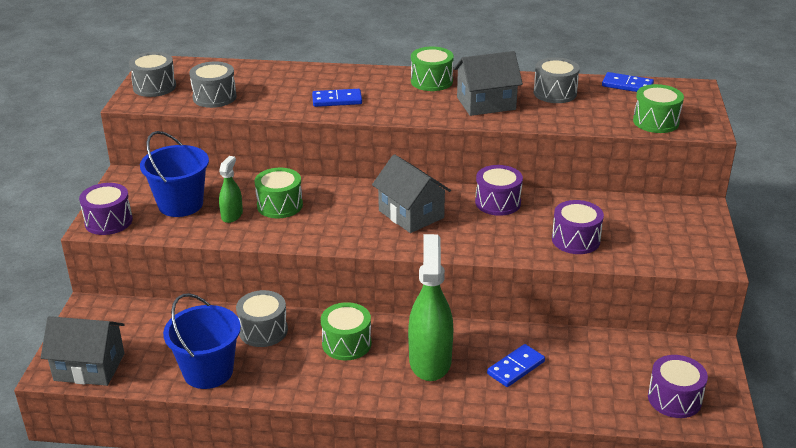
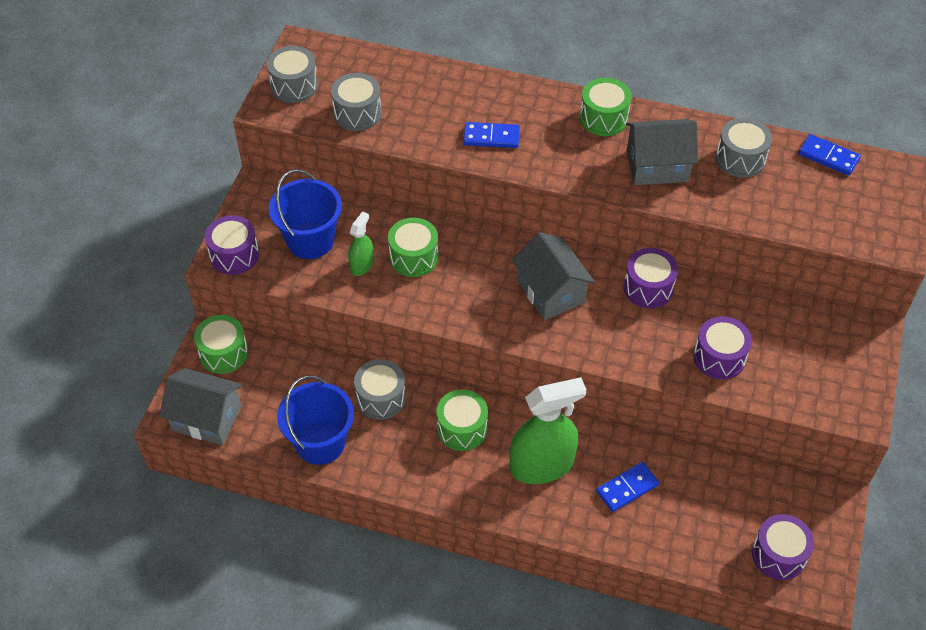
camera: 10 degrees right, 20 degrees up
(430, 361) = (542, 465): green spray bottle -> green spray bottle turned 60 degrees clockwise
(656, 122) = (843, 225): green drum -> green drum (223, 353)

